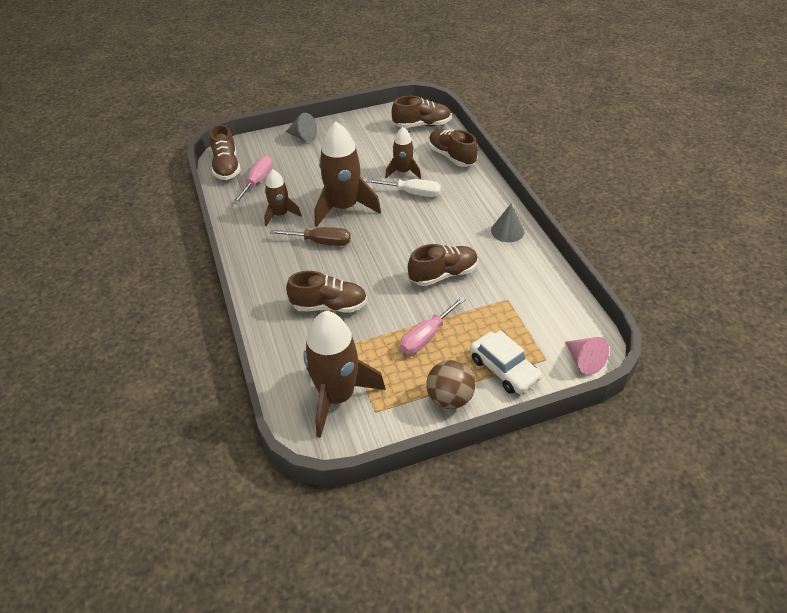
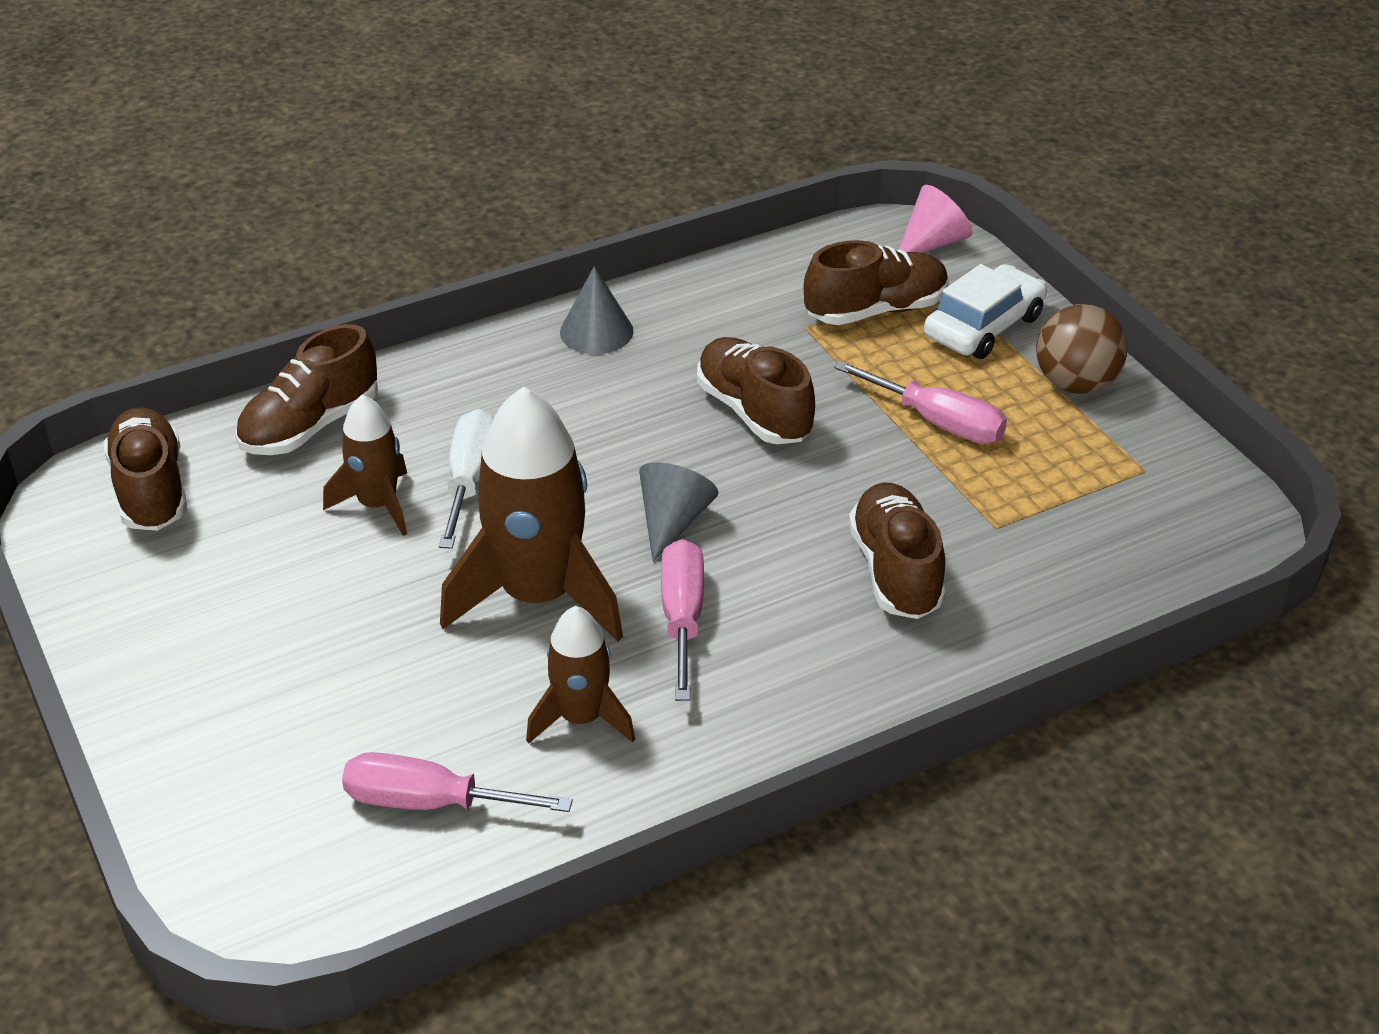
camera: 100 degrees left, 5 degrees down
(226, 167) = (350, 902): brown shoe -> brown shoe (876, 310)
(303, 136) = (185, 739): grey cone -> grey cone (672, 521)
(321, 242) = (682, 618): brown screwdriver -> pink screwdriver
(337, 397) = (1134, 523): brown rocket -> none

